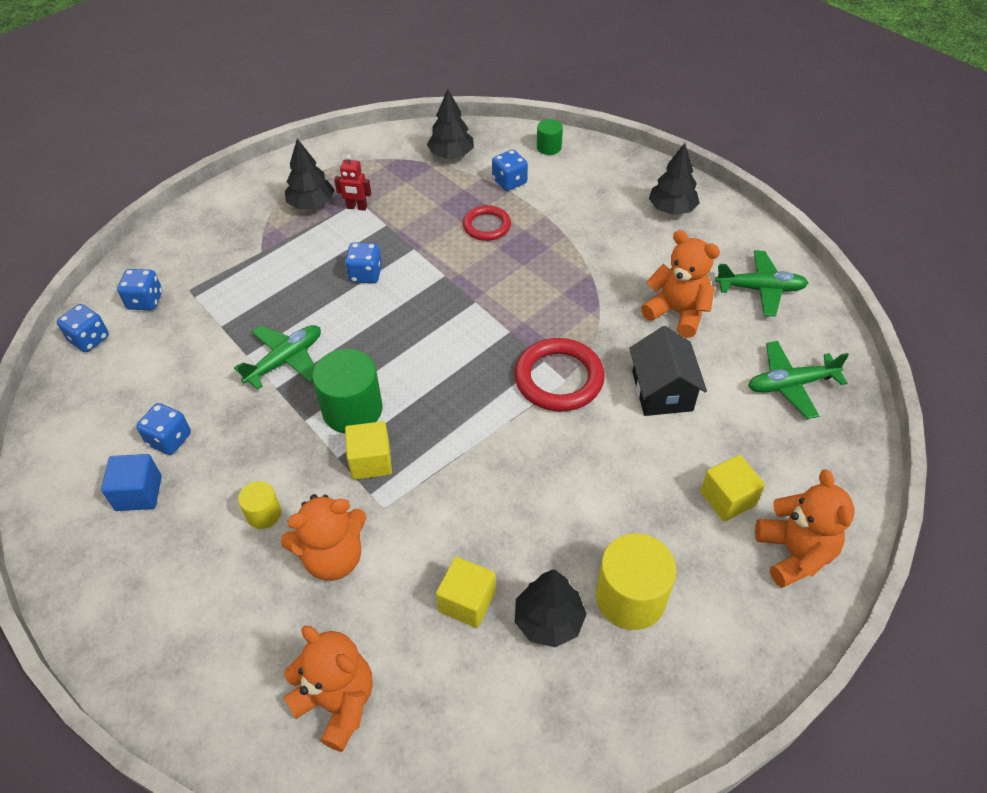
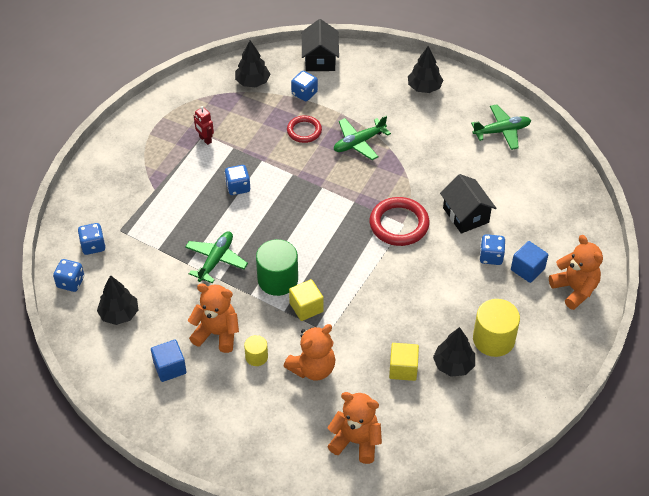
camera: 20 degrees left, 0 degrees up
(169, 439) = (169, 330): blue dice -> blue dice (491, 257)
(311, 204) = (171, 145): black tree -> black tree (119, 314)
(356, 207) = (205, 139): red robot -> red robot turned 60 degrees clockwise
(549, 147) = (320, 59): green cylinder -> black house
(677, 312) = (455, 161): orange teddy bear -> orange teddy bear (217, 333)
(727, 499) = (527, 269): yellow cube -> blue cube
(791, 385) = (541, 190): green plane -> green plane (359, 143)

